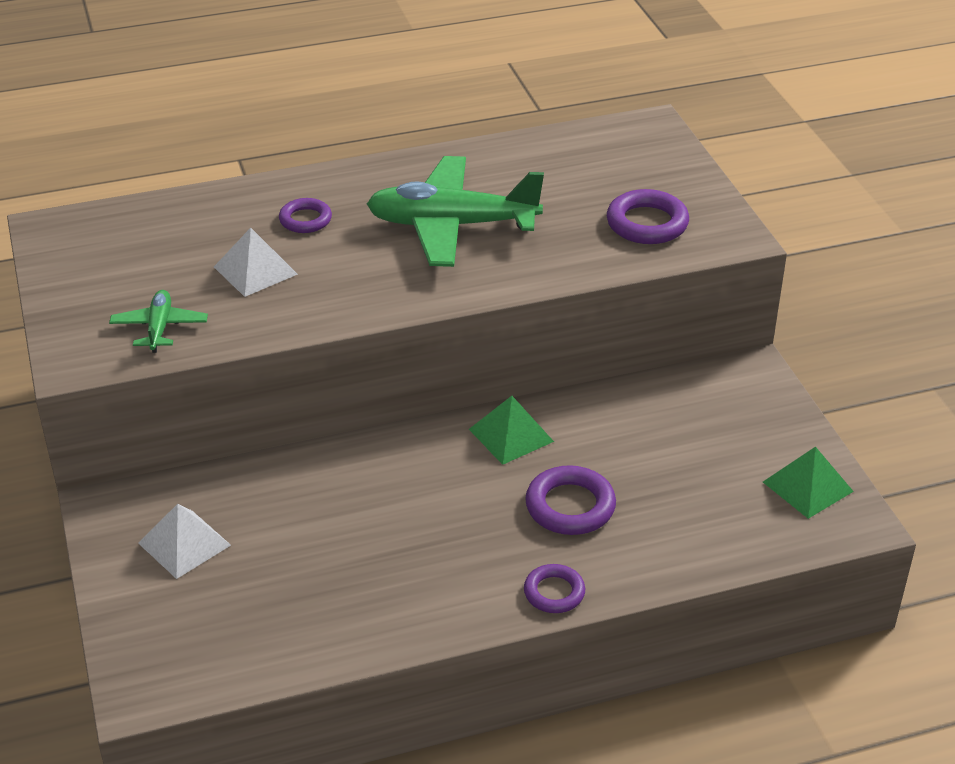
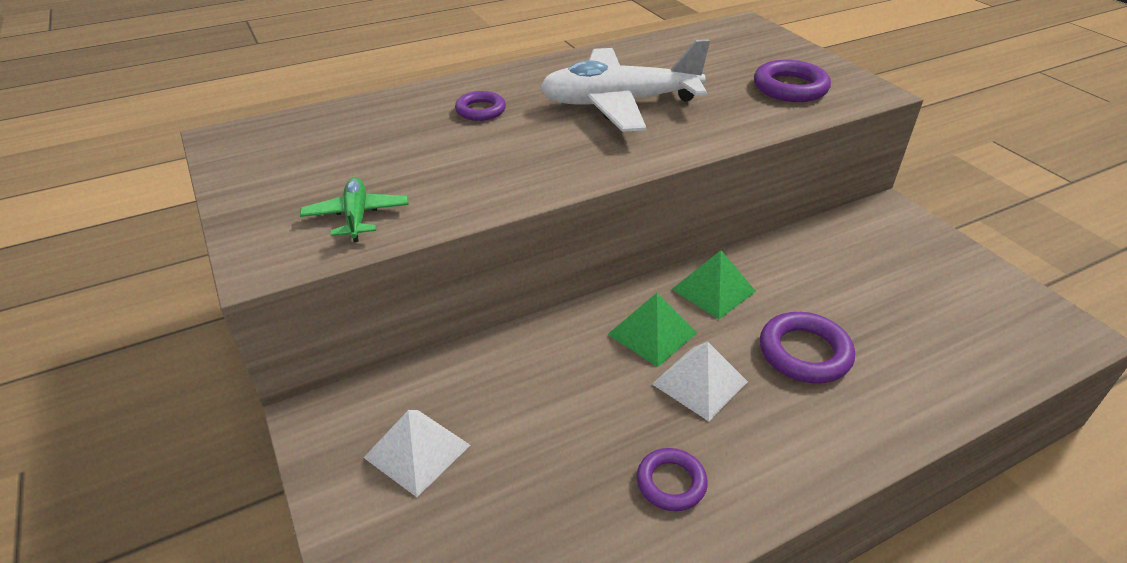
camera: 10 degrees left, 0 degrees up
(255, 270) = (445, 155): white pyramid -> white pyramid (699, 382)
(452, 225) = (619, 103): green plane -> white plane
(554, 592) = (838, 451): purple ring -> purple ring (671, 483)
(808, 486) = (1008, 305): green pyramid -> green pyramid (652, 333)

